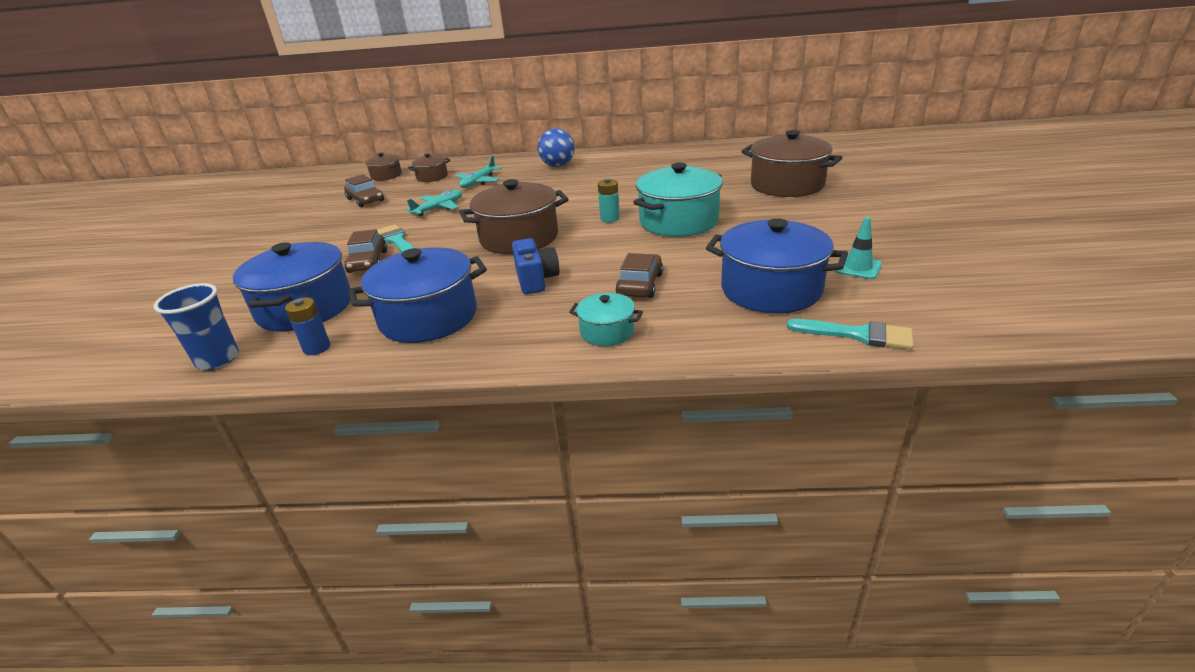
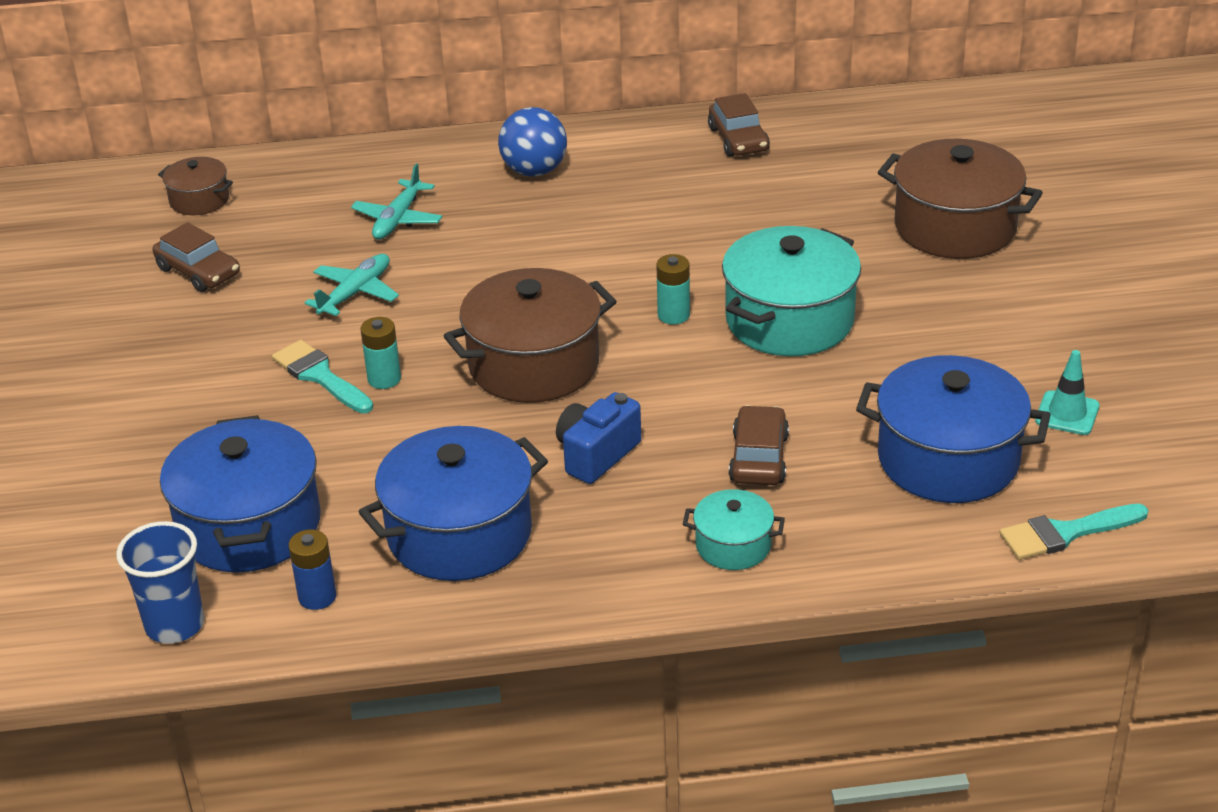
camera: 10 degrees left, 5 degrees up
(368, 262) = (296, 426): brown car -> brown car (738, 139)
(431, 242) = (384, 379): none -> turquoise battery
(432, 177) = (297, 204): brown pot -> none
(536, 280) = (596, 455): blue camera -> blue camera turned 120 degrees counterclockwise
(858, 335) = (1065, 533): turquoise brush -> turquoise brush turned 150 degrees clockwise

